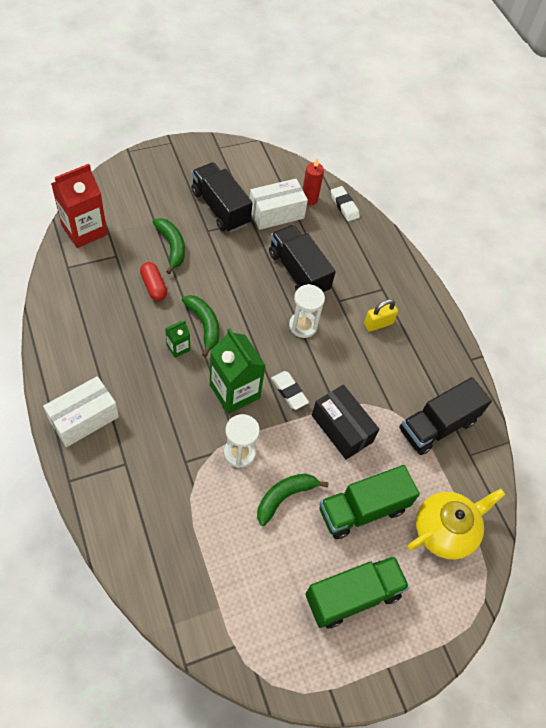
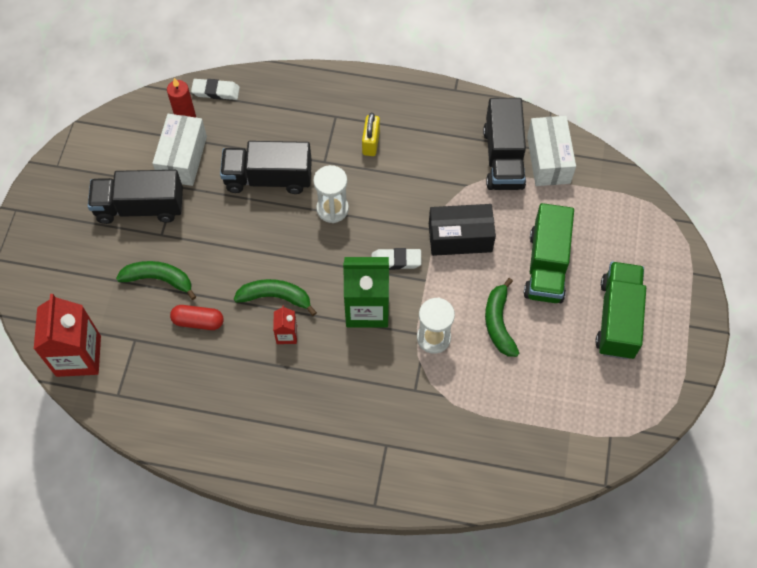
camera: 50 degrees left, 5 degrees up
(84, 418) = (314, 461): white box -> white box (548, 159)
(178, 347) = (286, 334): green carton -> red carton
(445, 530) = (600, 212): yellow teapot -> none

